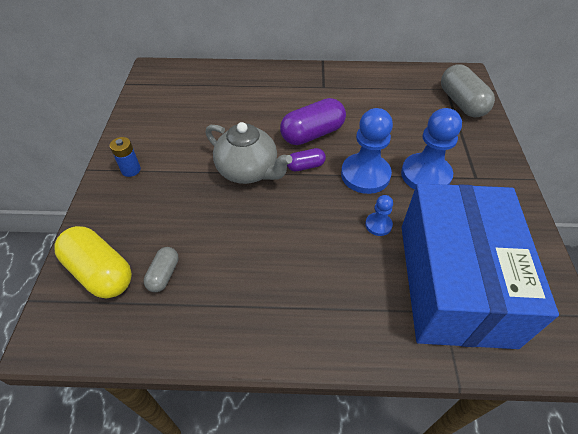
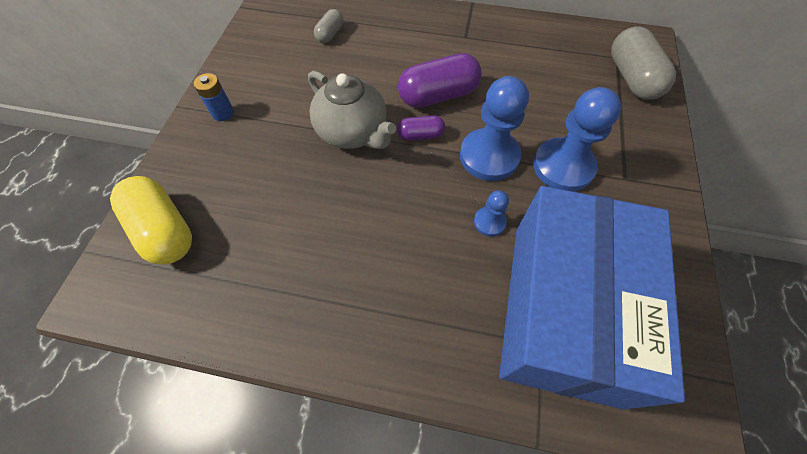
camera: 10 degrees right, 10 degrees up
(164, 274) = (231, 244): grey capsule -> grey capsule (330, 34)

